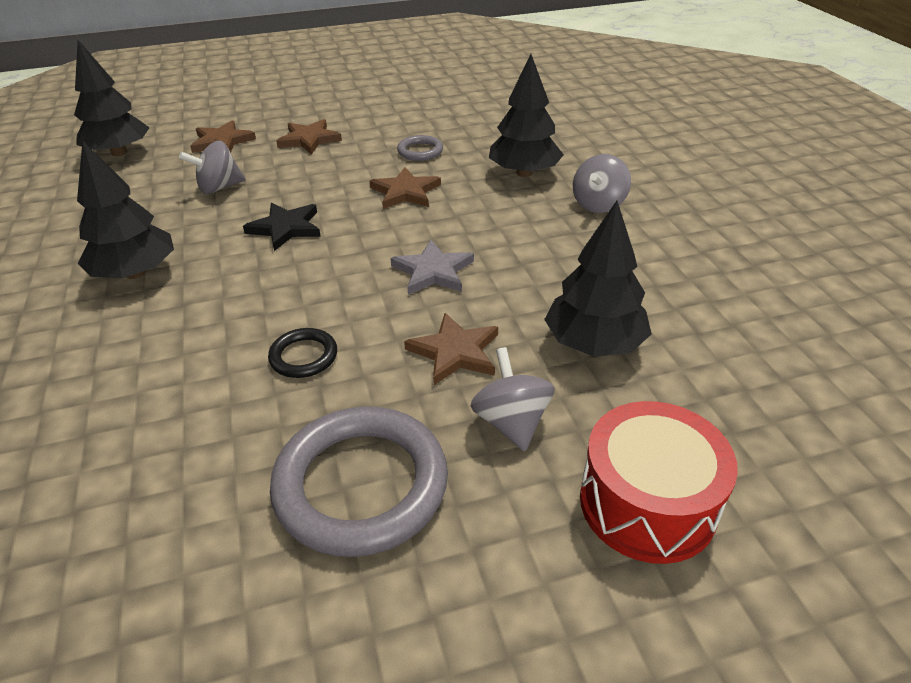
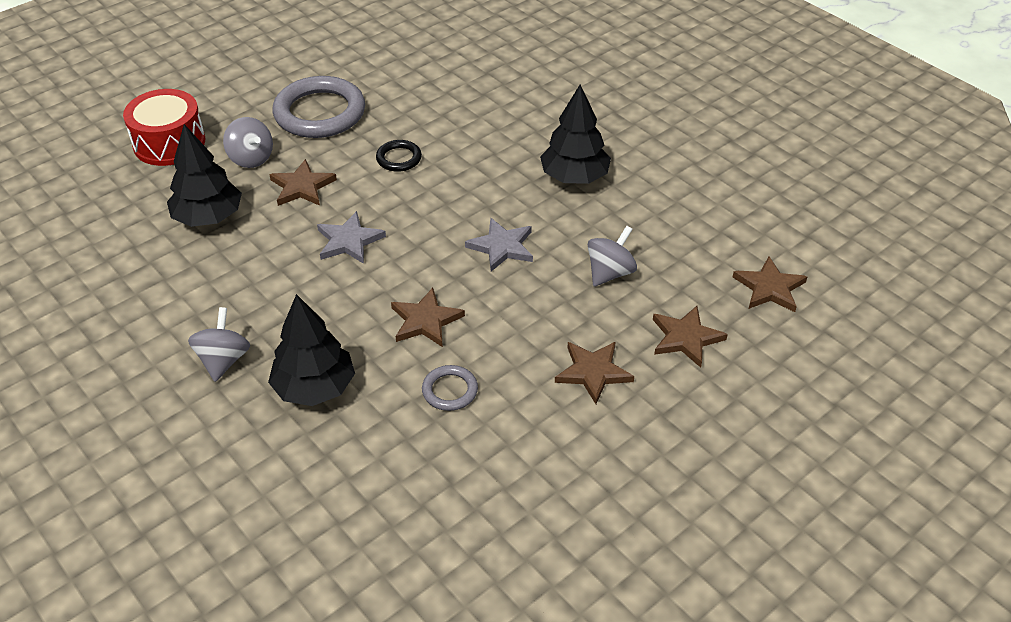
camera: 155 degrees right, 5 degrees up
(119, 152) = (769, 288): black tree -> brown star
(286, 228) = (502, 247): black star -> grey star

